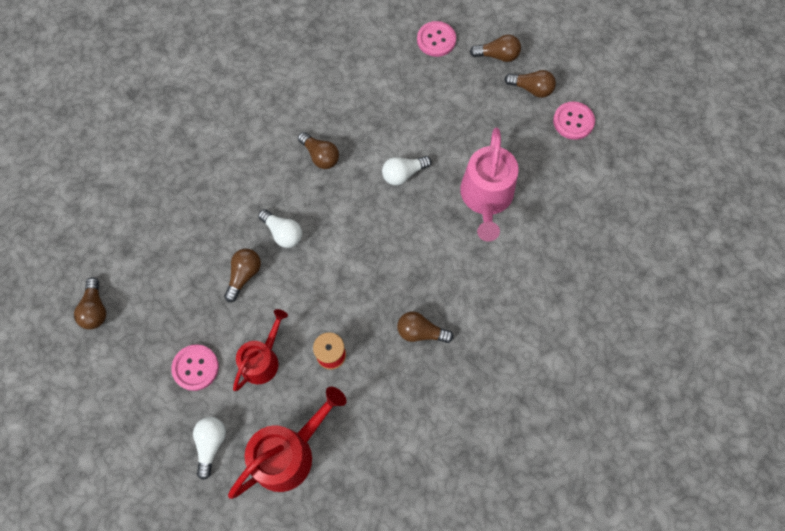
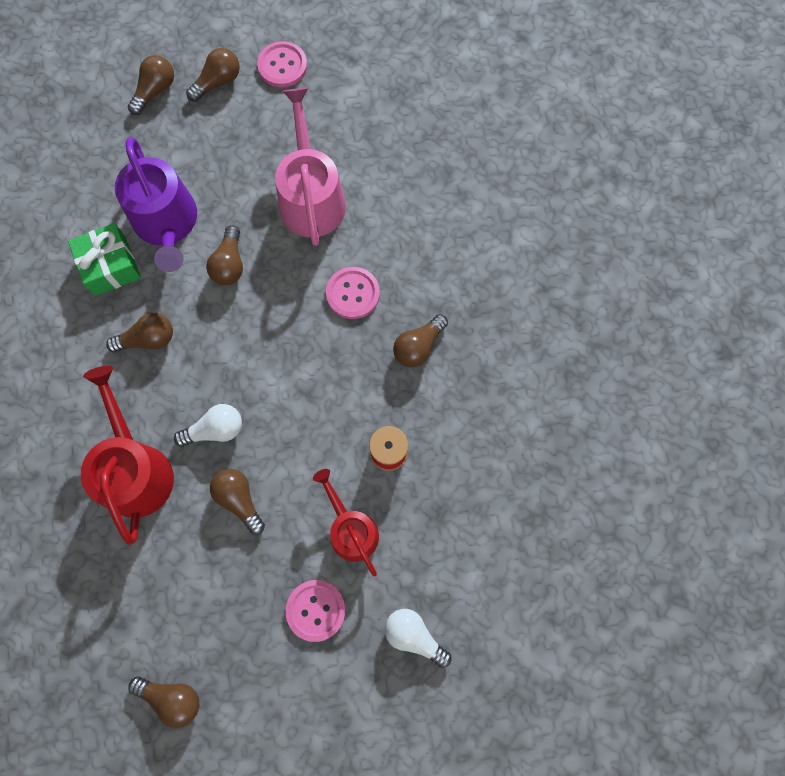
camera: 60 degrees left, 5 degrees up
(288, 453) = (470, 554): red watering can -> red watering can (135, 470)
(356, 104) = (110, 266): none -> green gift
(403, 174) = (229, 264): white light bulb -> brown light bulb
(407, 119) = (166, 223): none -> purple watering can
(436, 40) = (91, 139): pink button -> pink button (353, 294)
(486, 197) = (311, 197): pink watering can -> pink watering can turned 135 degrees counterclockwise

